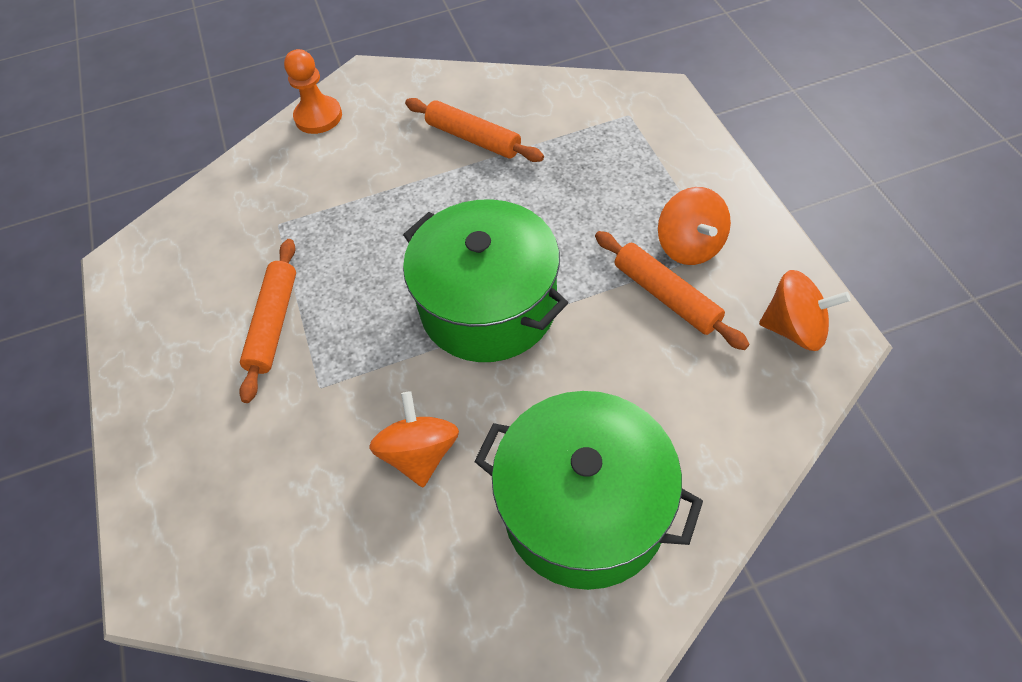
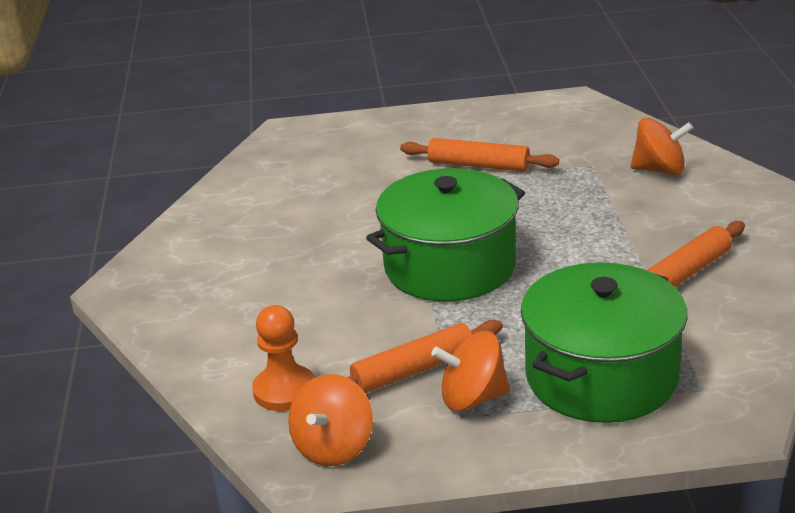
camera: 100 degrees right, 25 degrees down
(318, 117) = (742, 183): orange pawn -> orange pawn (284, 390)
(420, 453) = (321, 226): orange spinning top -> orange spinning top (659, 170)
(584, 508) = (230, 294): green pot -> green pot (601, 376)

